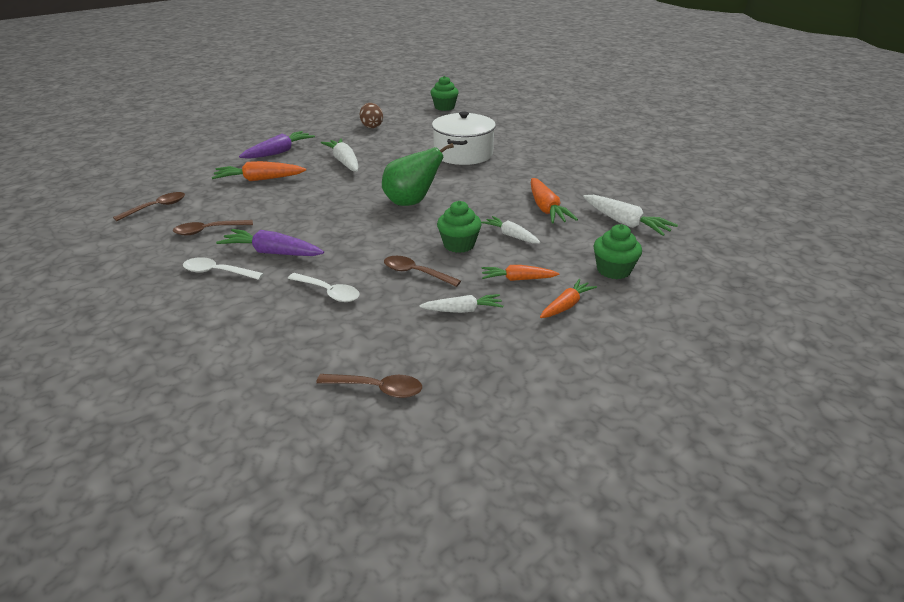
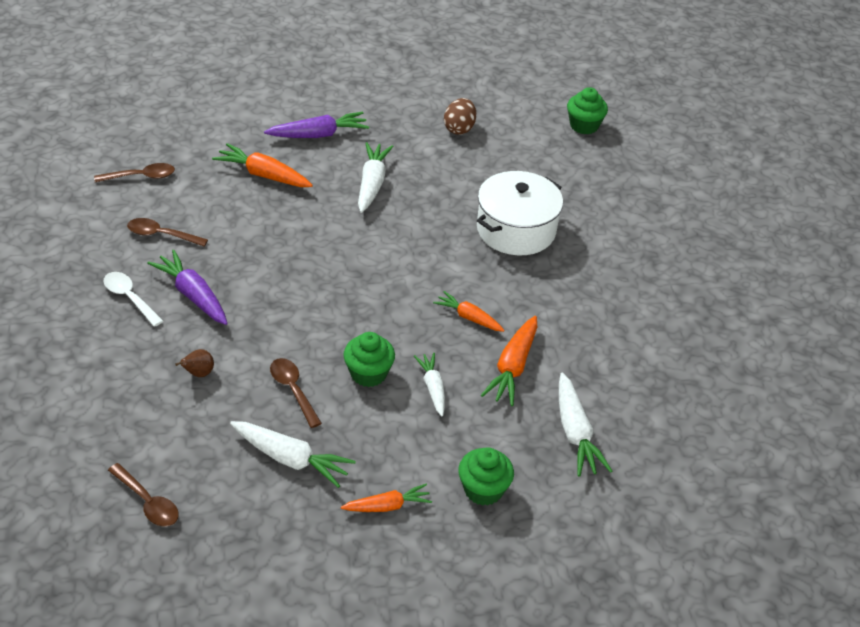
camera: 30 degrees right, 10 degrees up
(328, 292) = (198, 373): white spoon -> brown pear
(411, 202) = (381, 286): green pear -> none
(462, 310) = (290, 459): white carrot -> white carrot, size x1.54
(518, 279) = (378, 449): orange carrot -> orange carrot (469, 317)

